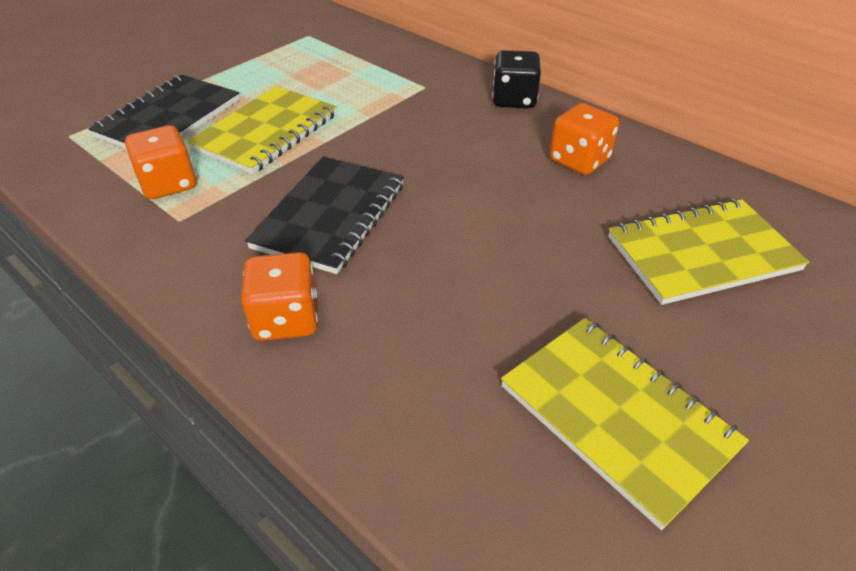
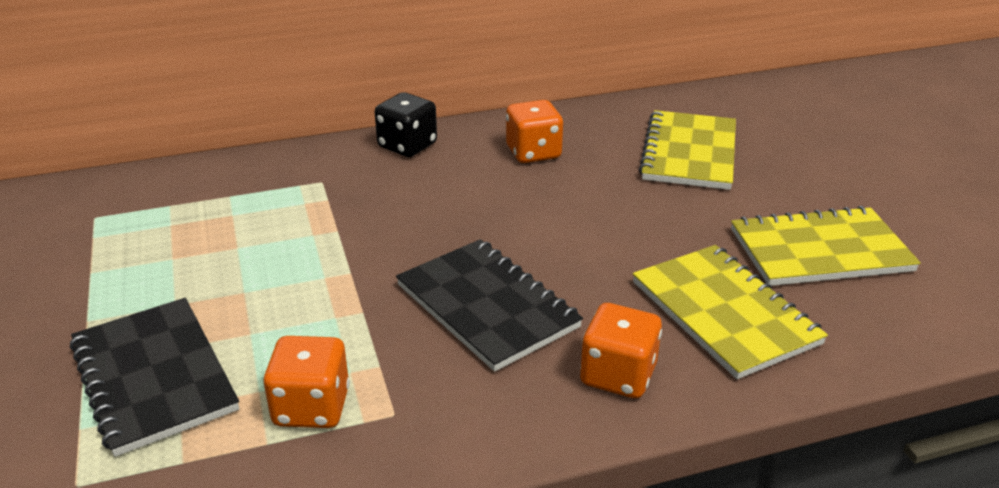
camera: 60 degrees left, 10 degrees down
(266, 132) = (284, 306): yellow notebook -> yellow notebook (724, 313)

